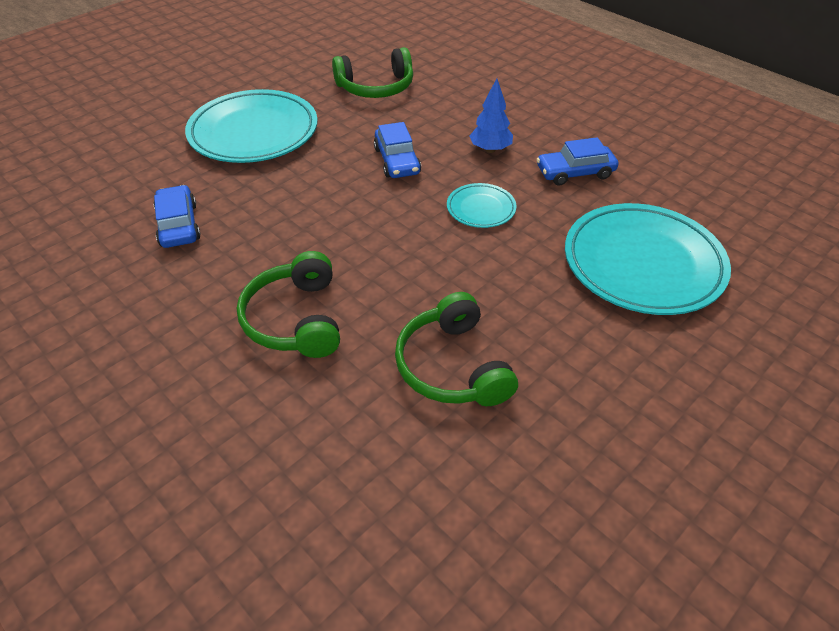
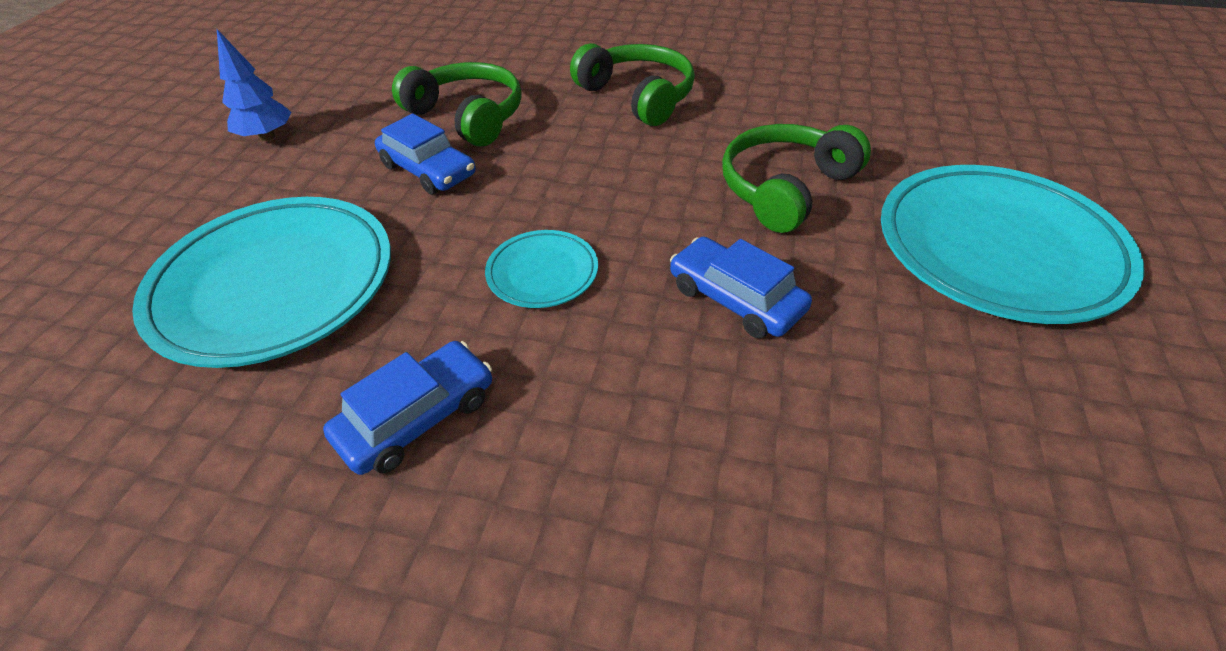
camera: 150 degrees right, 0 degrees up
(179, 225) = (859, 115): blue car -> blue car (428, 170)
(376, 87) = (995, 473): green headphones -> green headphones (785, 188)
(490, 149) = (605, 400): blue tree -> blue tree (267, 137)

